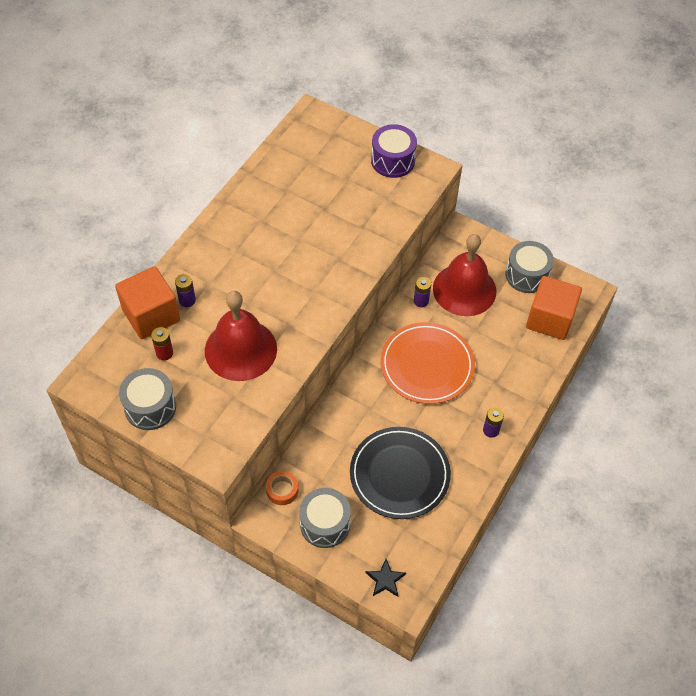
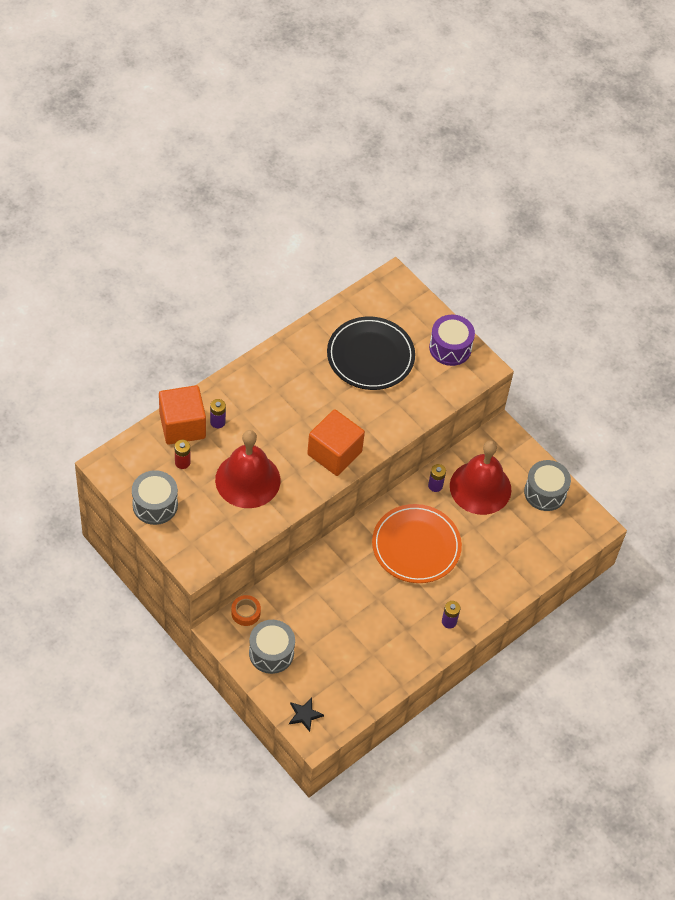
camera: 15 degrees right, 0 degrees up
(399, 474) = (352, 633): black plate -> black plate (370, 356)
(550, 319) = (548, 540): orange cube -> orange cube (334, 453)

